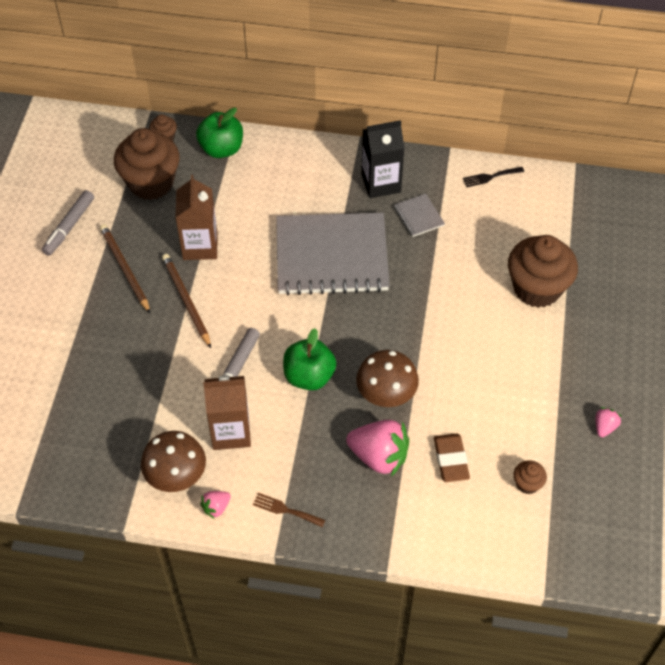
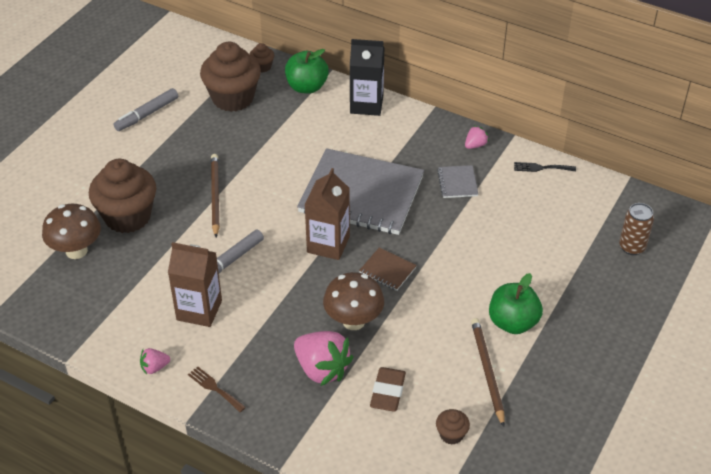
camera: 20 degrees right, 10 degrees down
(125, 269) = (176, 158): brown pencil -> brown pencil (487, 371)
(177, 477) = (133, 333): brown mushroom -> brown mushroom (76, 251)
(200, 246) = (249, 157): brown carton -> brown carton (328, 244)
(309, 376) = (291, 285): green apple -> green apple (513, 322)
(381, 183) = (435, 148): black carton -> black carton (366, 105)
(394, 331) = (387, 270): none -> brown notebook
(537, 288) = (541, 271): brown cupcake -> brown cupcake (127, 217)
(604, 427) = (552, 408): pink strawberry -> pink strawberry (475, 145)
(607, 238) = (632, 247): none -> brown can

